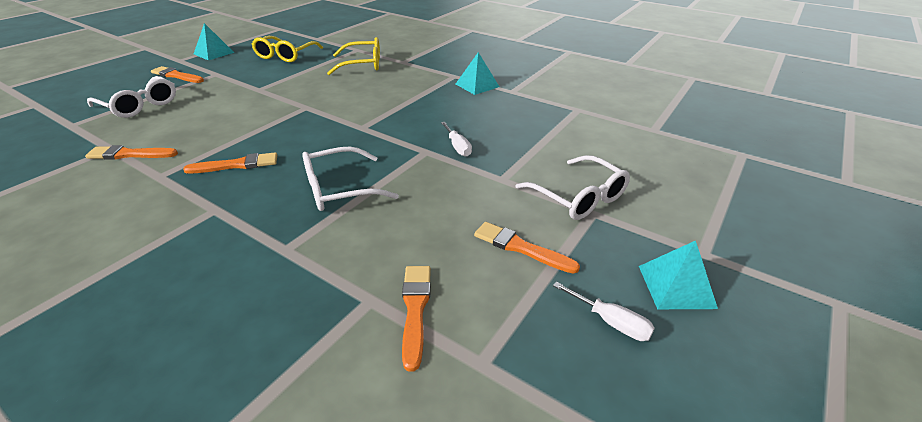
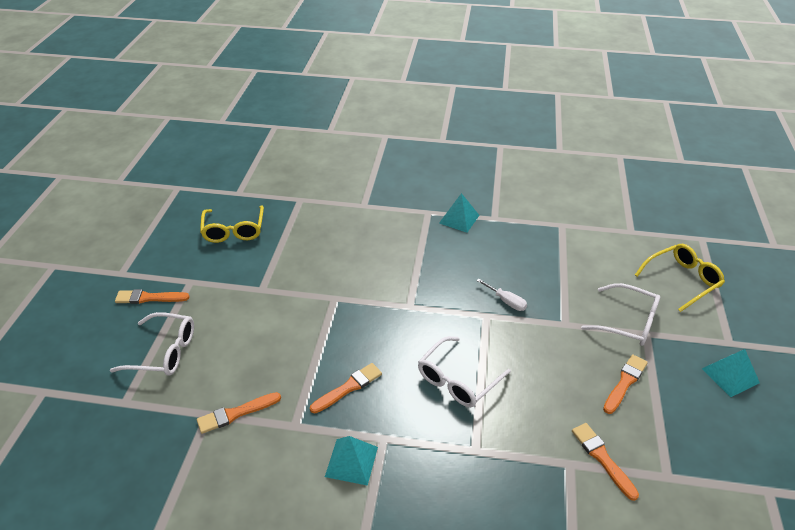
camera: 25 degrees left, 5 degrees up
(214, 53) = (148, 250): turquoise pyramid -> turquoise pyramid (351, 461)
(363, 64) = (328, 221): yellow glasses -> yellow glasses (682, 280)
(520, 247) = (625, 382): orange brush -> orange brush turned 120 degrees clockwise
(611, 322) = (713, 417): white screwdriver -> none

